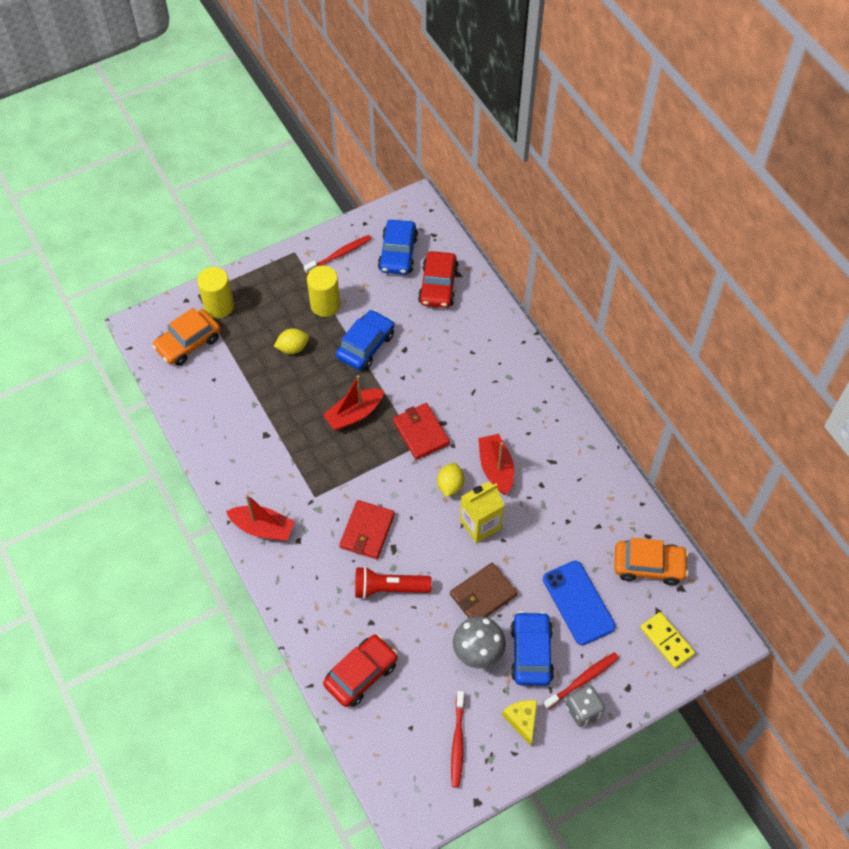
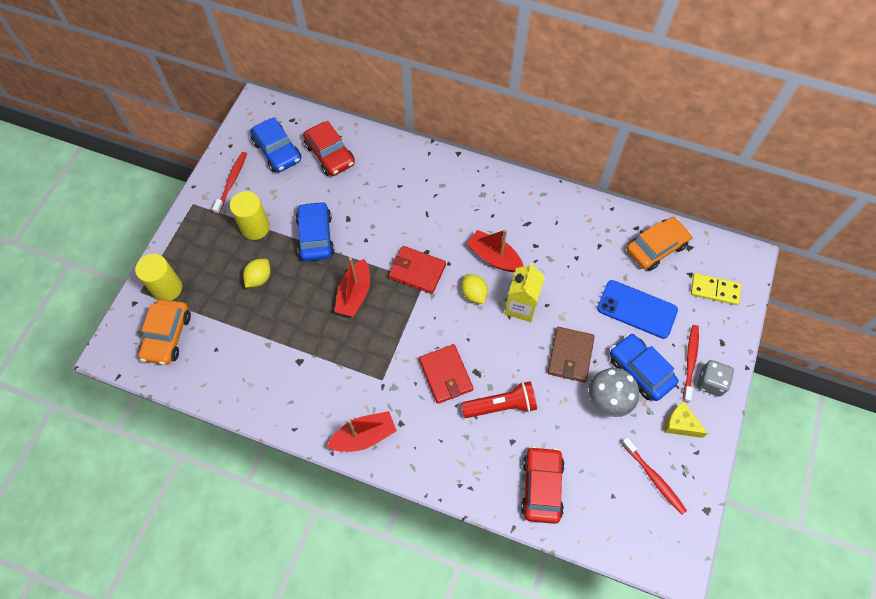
camera: 40 degrees left, 5 degrees up
(389, 588) = (501, 405): red flashlight -> red flashlight turned 150 degrees counterclockwise

